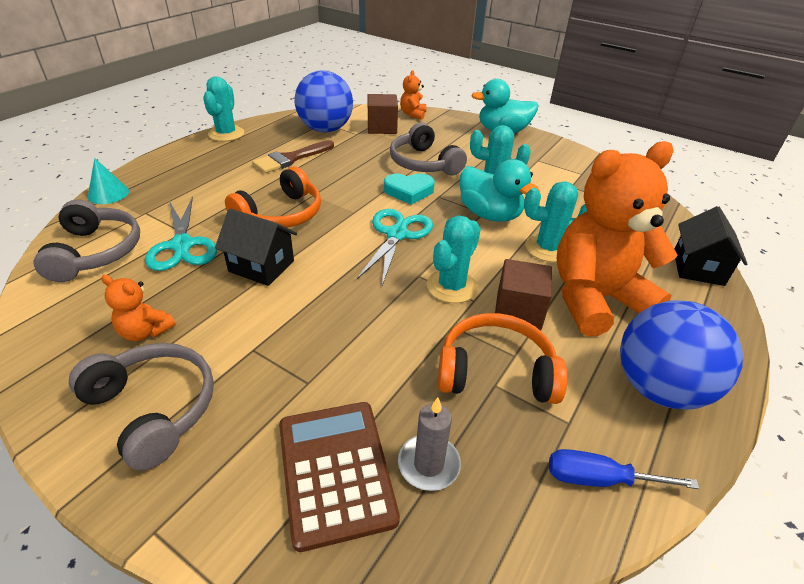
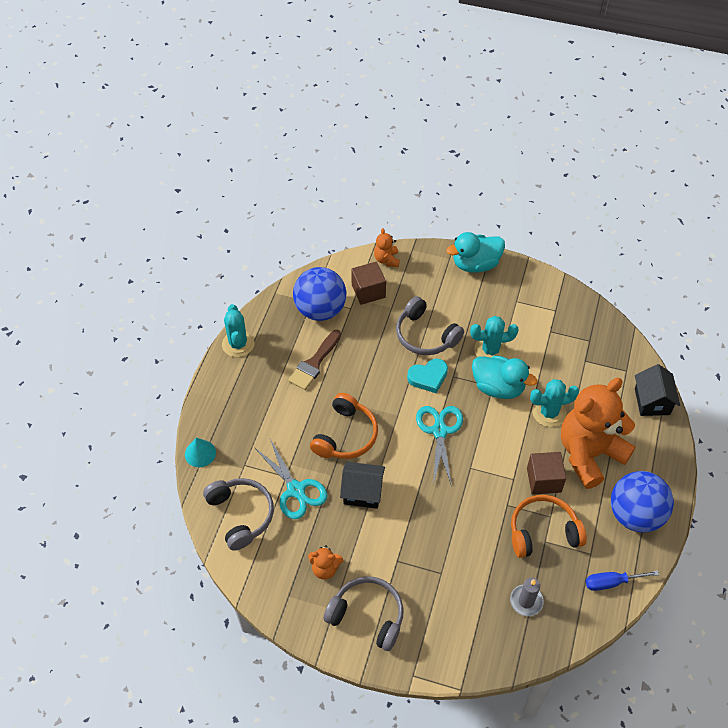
camera: 15 degrees left, 15 degrees up
(335, 471) = (482, 619): brown calculator -> none
(451, 286) = (495, 471): turquoise cactus -> none

